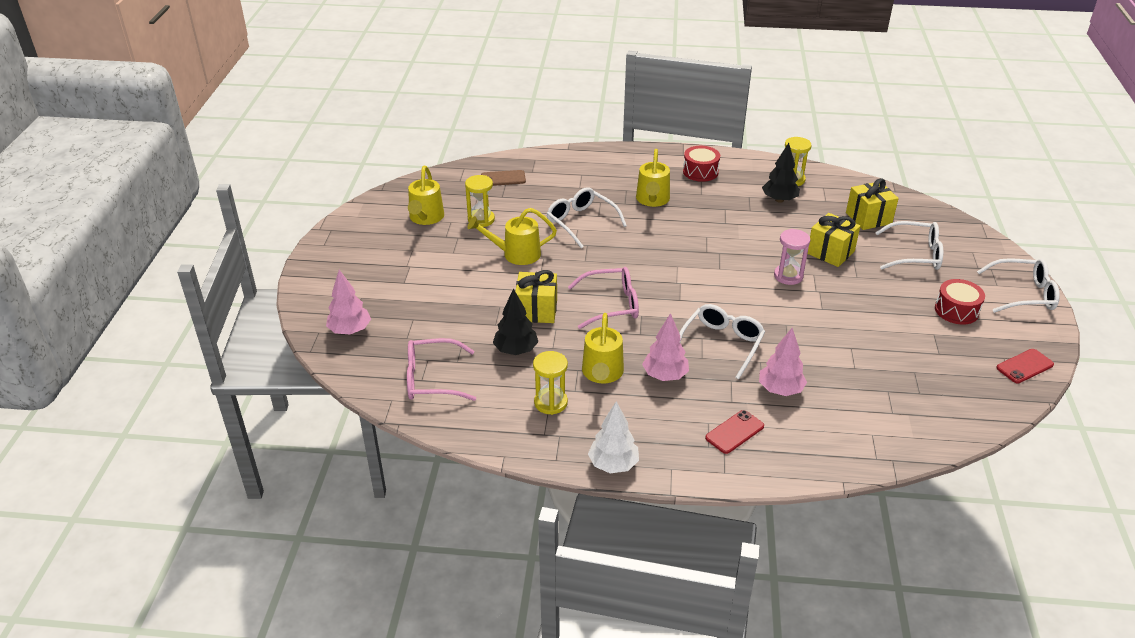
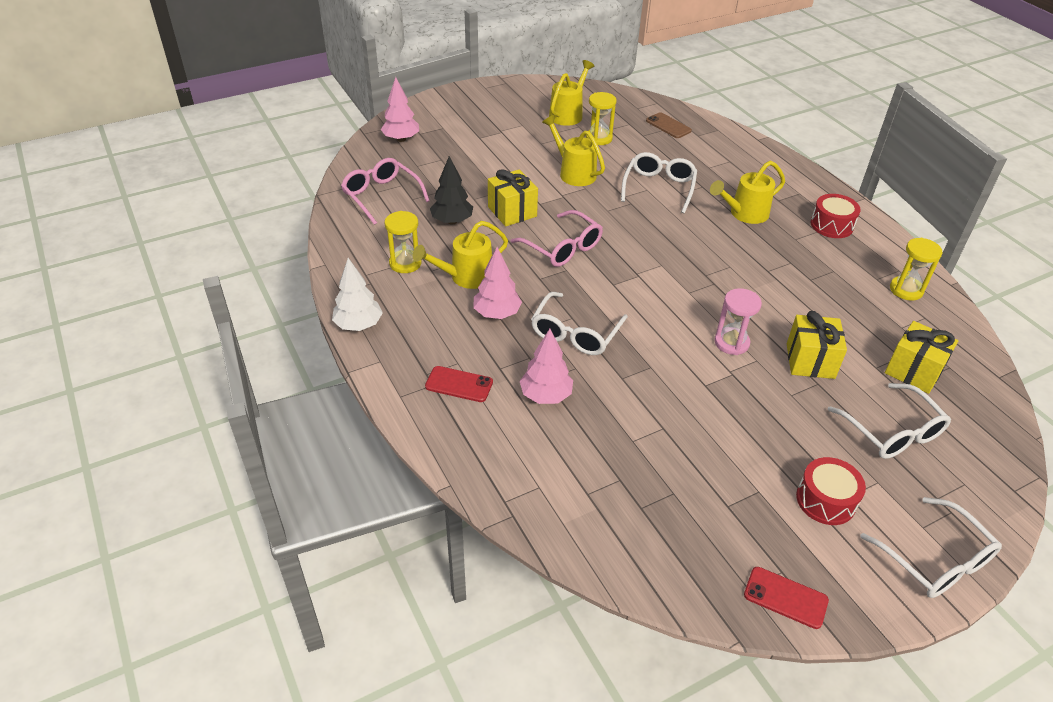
camera: 55 degrees right, 5 degrees up
(425, 218) = (568, 114): yellow watering can -> yellow watering can turned 150 degrees clockwise
(721, 344) = (575, 333): white glasses -> white glasses turned 120 degrees clockwise
(779, 200) = (856, 293): black tree -> none

